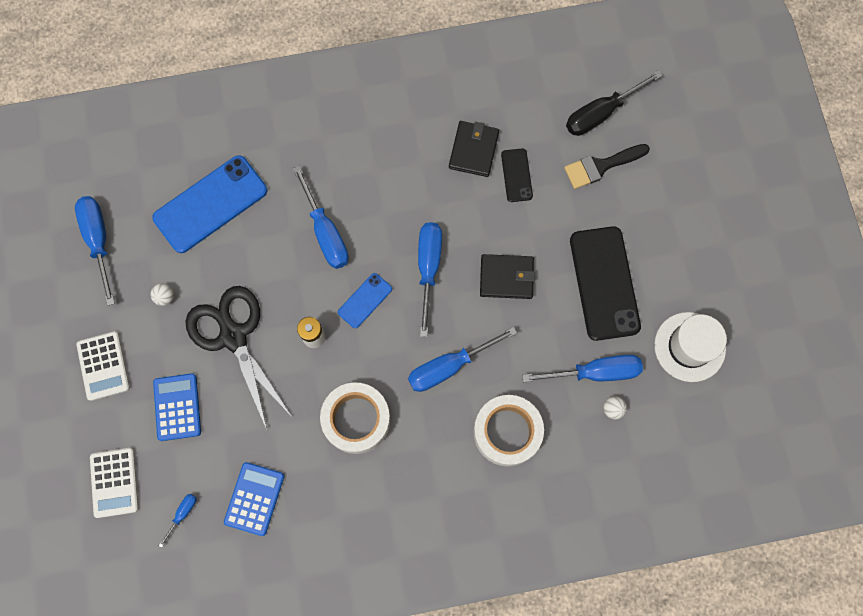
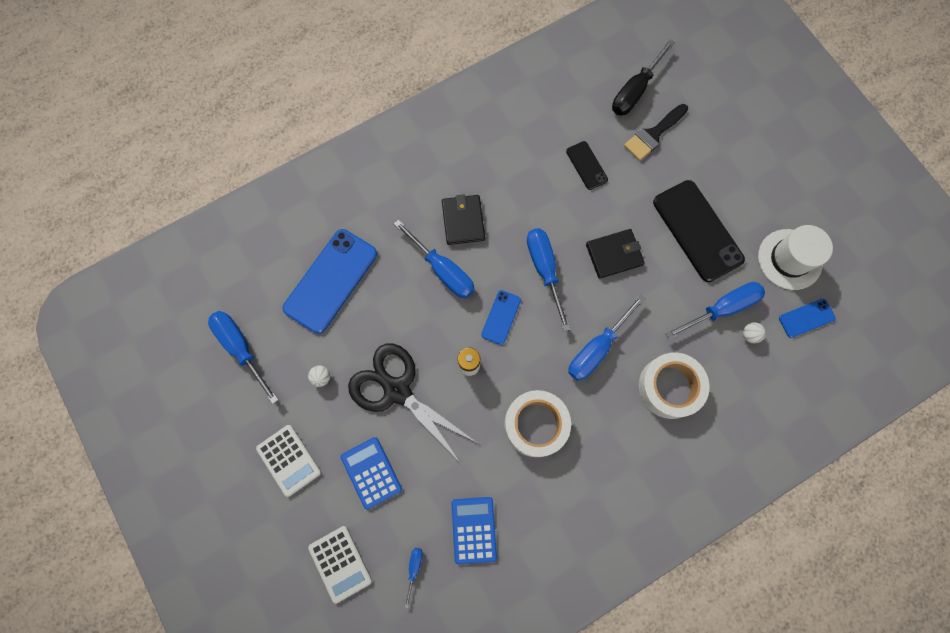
camera: 20 degrees left, 0 degrees up
(473, 150) = (542, 156): black wallet -> black wallet (463, 221)
(680, 413) = (806, 318): none -> blue phone

